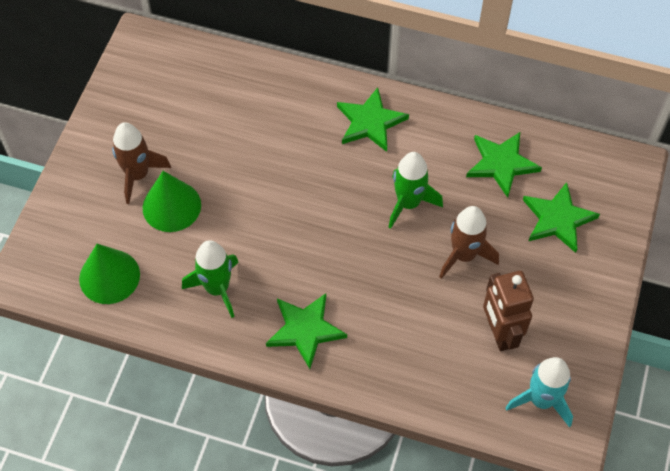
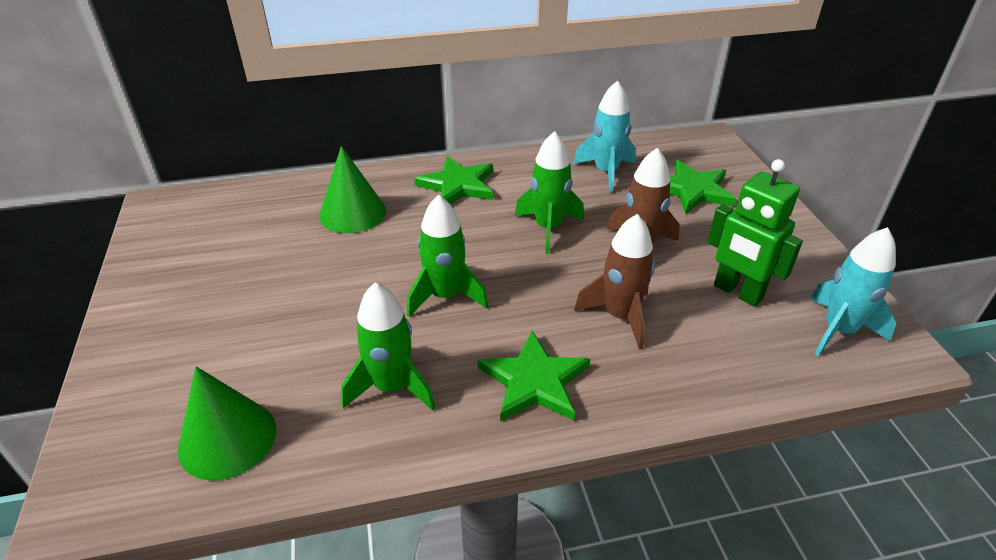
camera: 30 degrees left, 20 degrees down
(138, 175) = (215, 316): brown rocket -> brown rocket (620, 316)
(171, 206) = (278, 329): green cone -> green cone (352, 213)
(292, 232) = (445, 296): none -> green rocket
(499, 333) = (737, 292): brown robot -> green robot
(501, 164) = (606, 172): green star -> turquoise rocket

